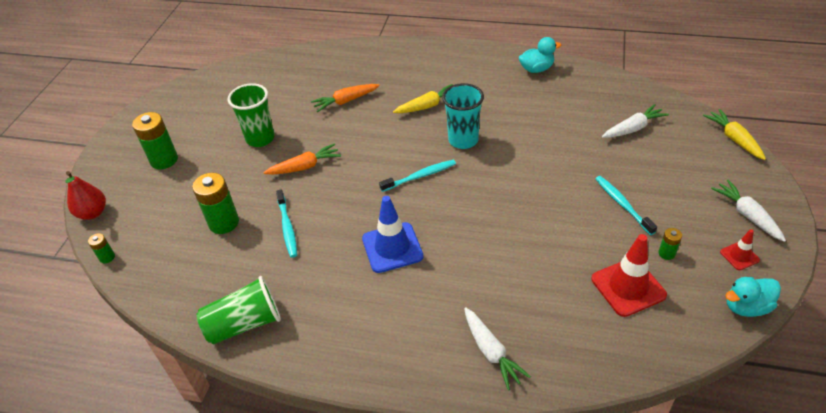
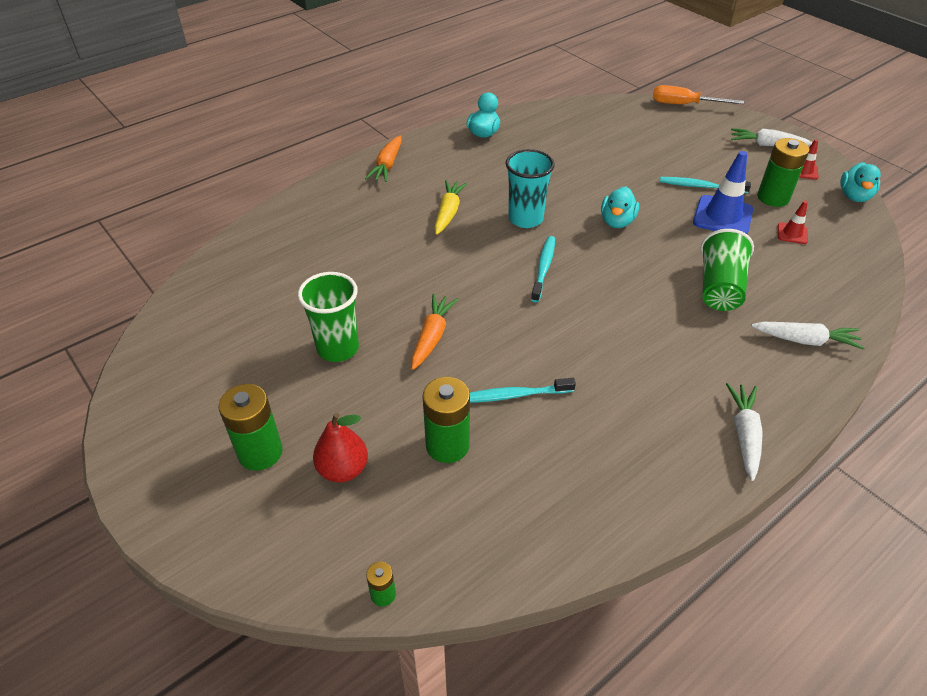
camera: 55 degrees left, 0 degrees up
(93, 213) = (272, 577): red pear -> red pear (343, 469)
(244, 324) = (629, 499): green cup -> green cup (719, 287)
(287, 227) = (514, 395): turquoise toothbrush -> turquoise toothbrush turned 150 degrees clockwise
(345, 101) = (365, 257): orange carrot -> orange carrot (387, 165)
(392, 247) = (623, 334): blue traffic cone -> blue traffic cone (722, 216)
(515, 183) = (617, 221): none -> turquoise duck
(628, 287) = (792, 233): red traffic cone -> red traffic cone, size x0.52
(633, 128) = (620, 134): white carrot -> white carrot (744, 434)
(666, 253) = (773, 197): green battery -> green battery, size x2.03
(734, 139) = (684, 105): yellow carrot -> orange screwdriver

